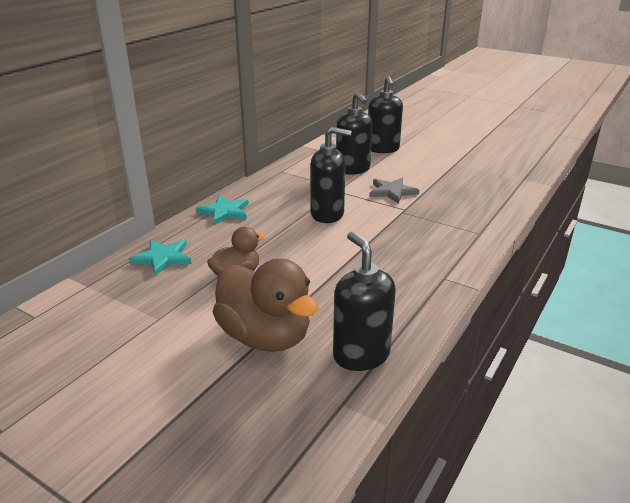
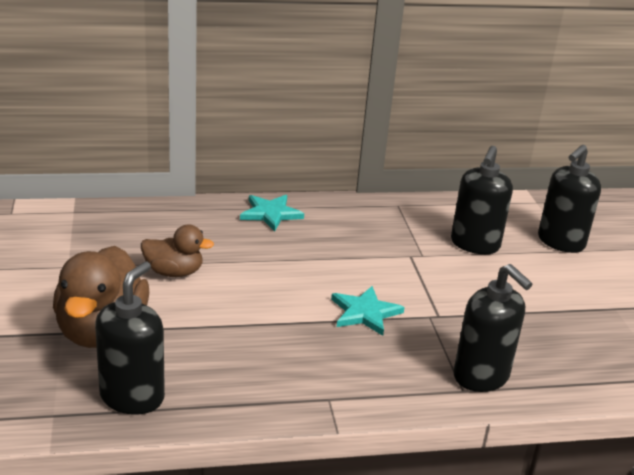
camera: 45 degrees right, 0 degrees up
(163, 258) = (153, 223): turquoise star -> turquoise star (365, 313)
(327, 214) = (351, 272): black soap dispenser -> black soap dispenser (481, 376)
(392, 192) = (465, 291): grey star -> none

